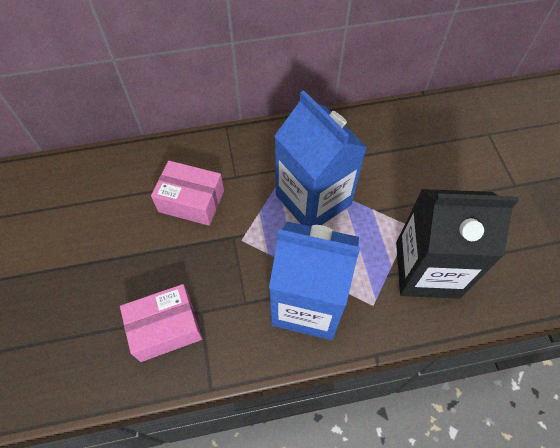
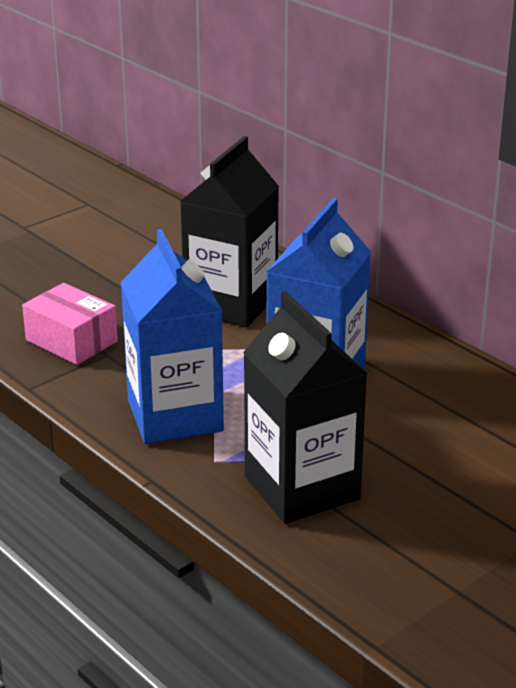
camera: 60 degrees right, 30 degrees down
(191, 201) = (231, 304): pink box -> black carton

